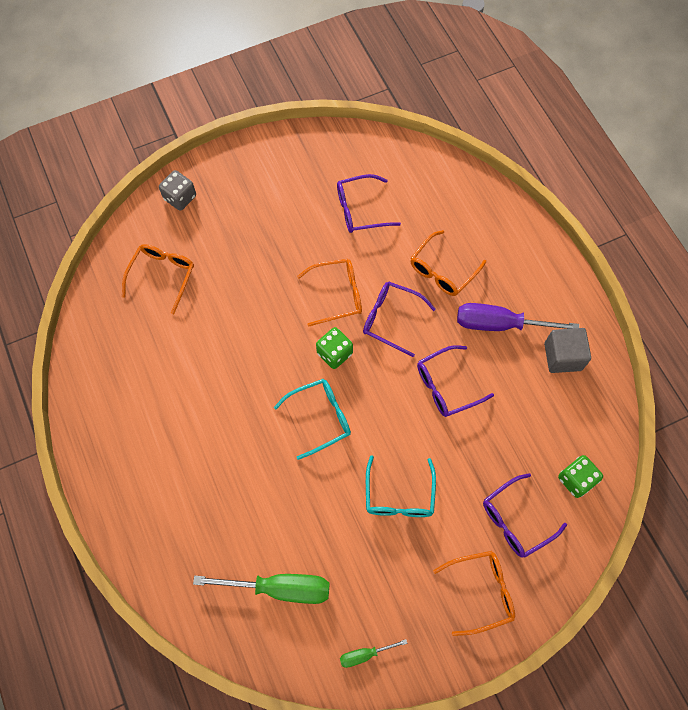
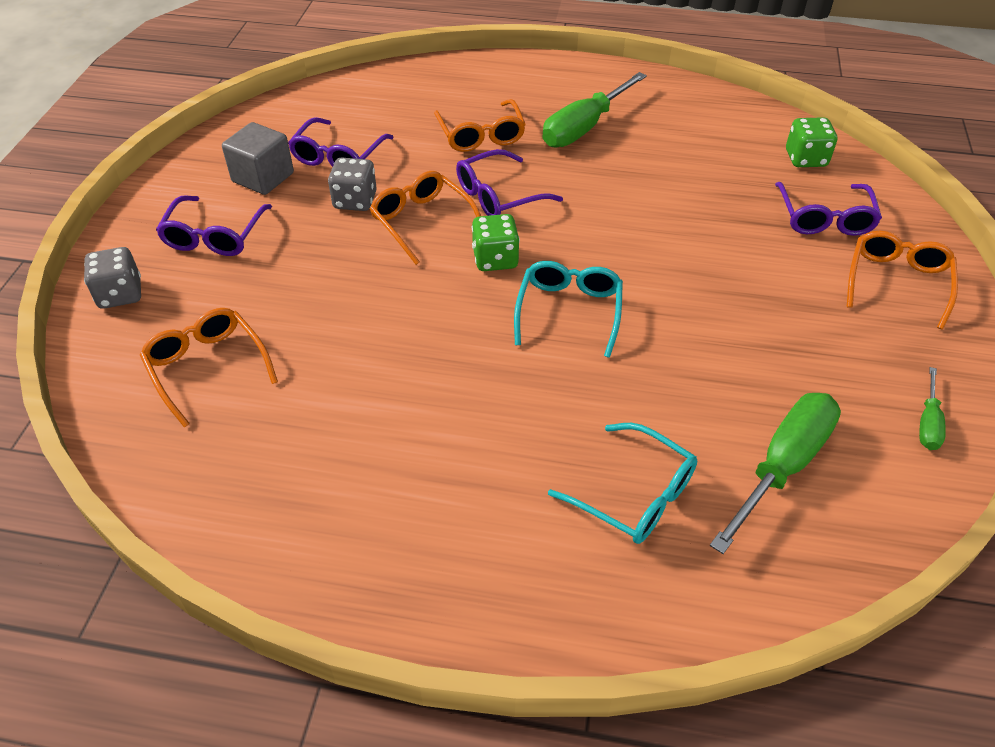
camera: 55 degrees left, 20 degrees down
(329, 248) = (355, 201): none -> grey dice
(337, 295) = (422, 222): orange glasses -> orange glasses turned 60 degrees counterclockwise
(399, 495) = (729, 292): turquoise glasses -> turquoise glasses (634, 495)
(446, 386) = (621, 194): purple glasses -> purple glasses (214, 236)
(499, 324) = (583, 128): purple screwdriver -> green screwdriver
(562, 356) = (660, 107): grey cube -> grey cube (263, 177)

